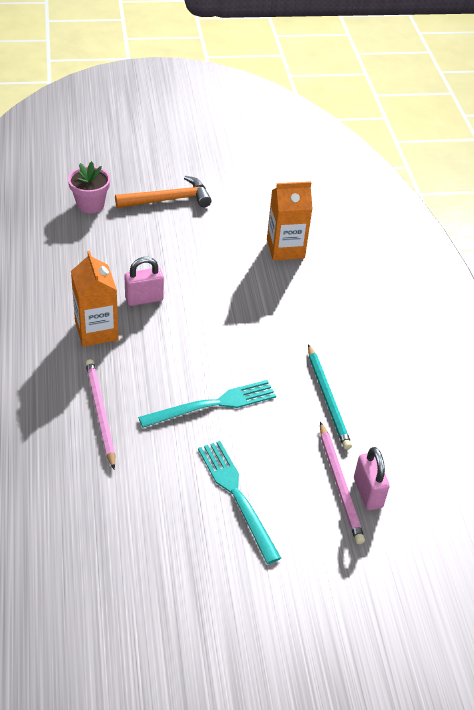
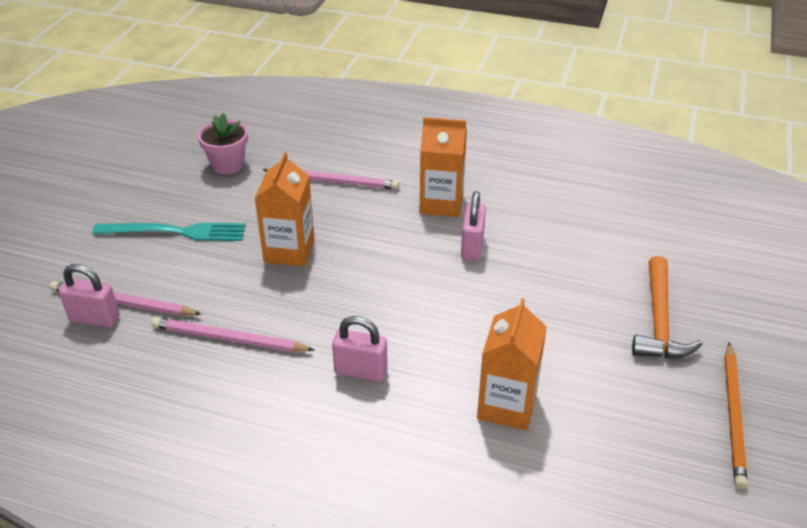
camera: 120 degrees right, 5 degrees down
(90, 204) = (666, 250): pink flower pot -> pink flower pot (227, 165)
(213, 404) = (289, 251): turquoise fork -> orange carton
(230, 166) = (733, 416): none -> orange pencil
(306, 319) = (361, 371): none -> pink padlock
(327, 399) = (229, 339): turquoise pencil -> pink pencil

